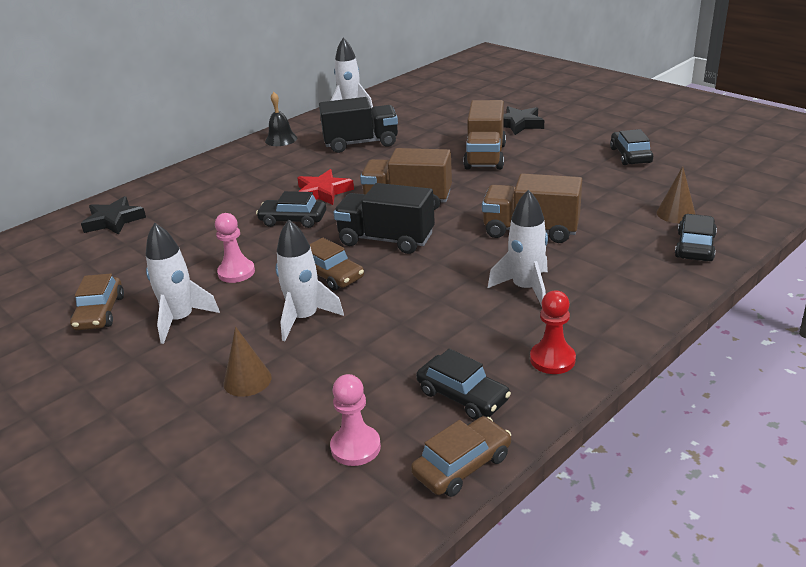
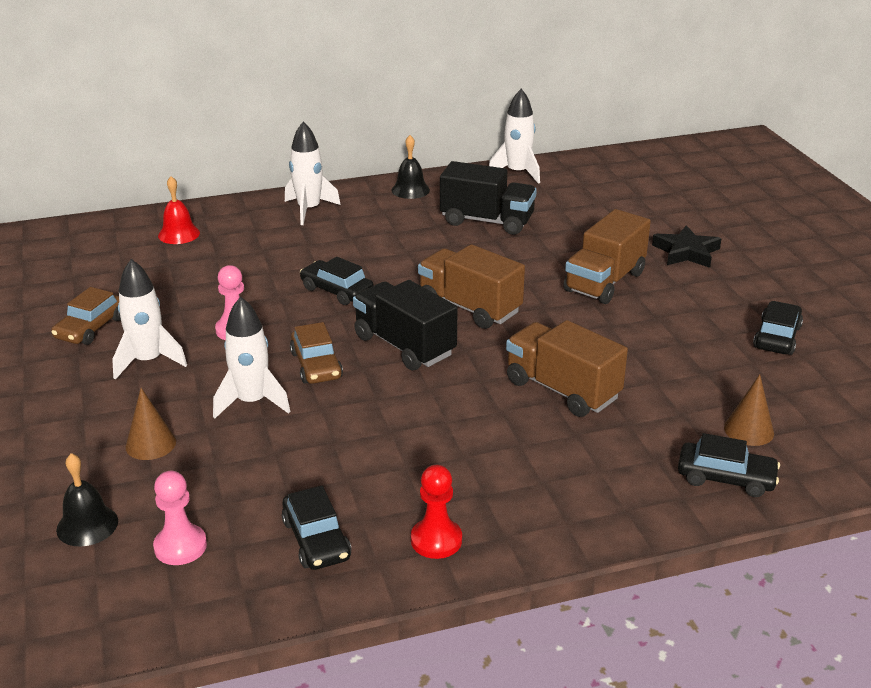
camera: 25 degrees right, 0 degrees up
(114, 221) = (179, 234): black star -> red bell
(253, 465) = (87, 525): none -> black bell
(323, 192) = (394, 268): red star -> none
(462, 465) = (251, 605): brown car -> none
(526, 288) = (488, 454): white rocket -> white rocket (309, 210)
(695, 246) = (726, 478): black car -> black car turned 60 degrees clockwise

